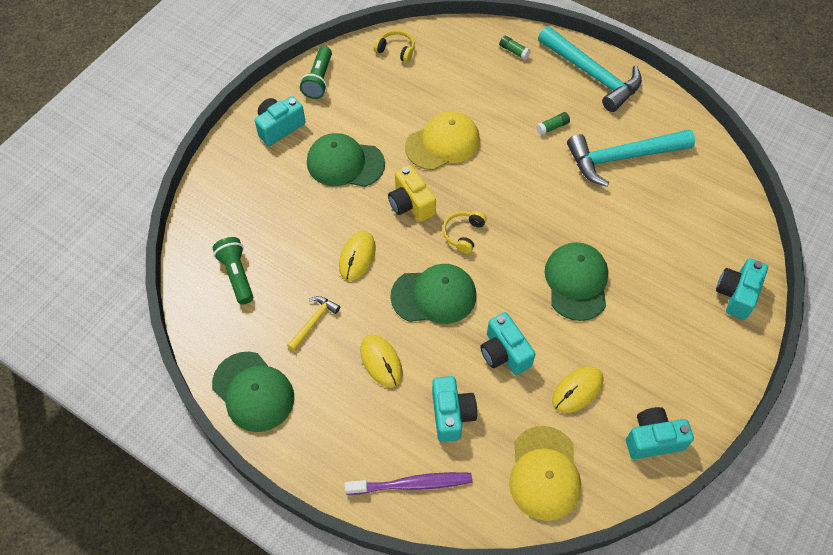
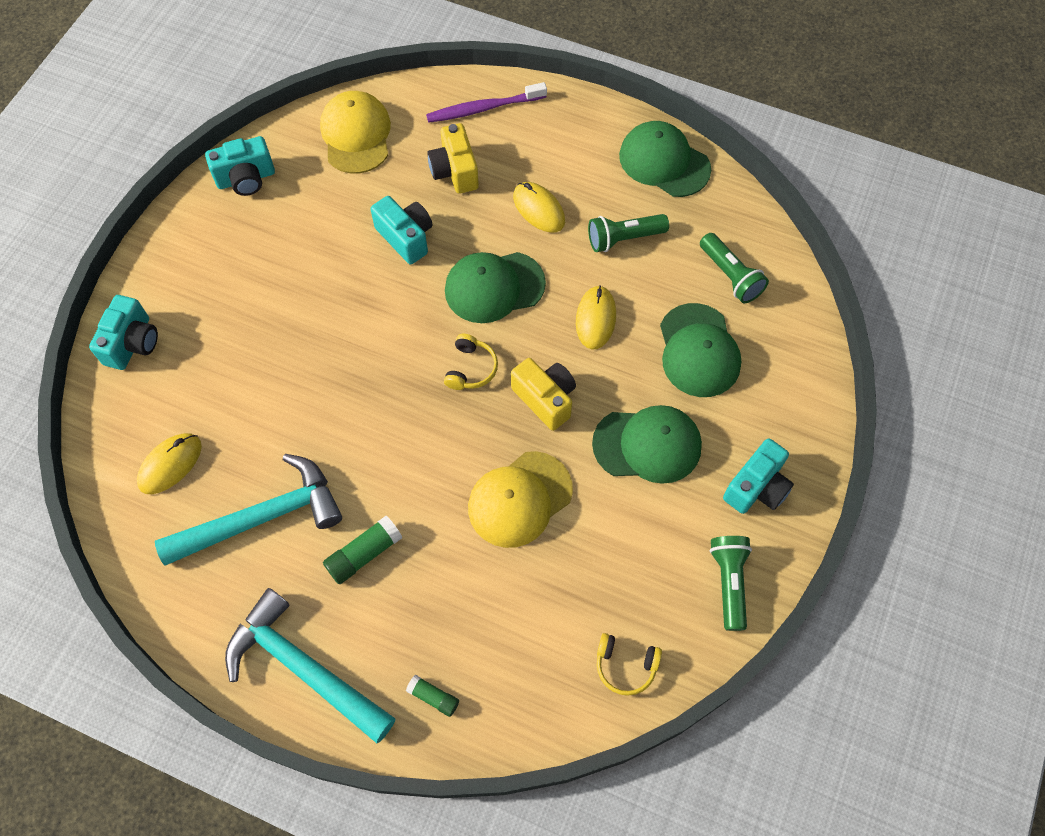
camera: 170 degrees right, 5 degrees up
(314, 321) = (624, 238): yellow hammer -> green flashlight
(451, 414) = (454, 171): turquoise camera -> yellow camera
(552, 127) = (364, 554): green glue stick -> green glue stick, size x1.59
(576, 282) = (326, 329): green cap -> green cap (698, 350)
(577, 390) = (324, 212): yellow mouse -> yellow mouse (170, 464)

